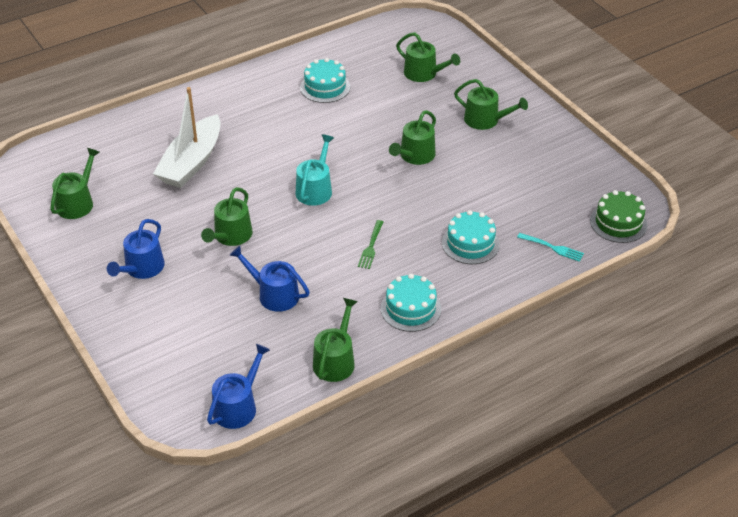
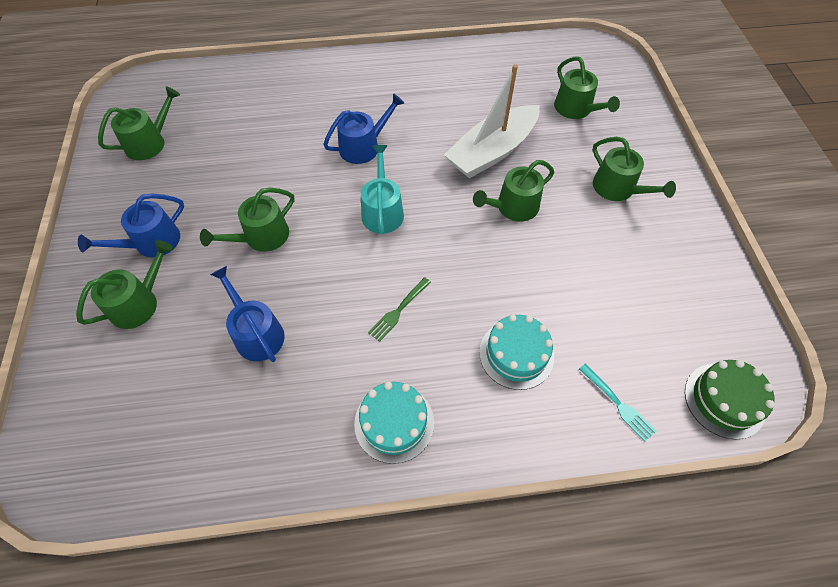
camera: 25 degrees right, 15 degrees up
(191, 162) = (282, 135): white boat -> white boat (492, 152)
(238, 406) = (116, 481): blue watering can -> blue watering can (363, 146)
(315, 189) = (382, 211): turquoise watering can -> turquoise watering can turned 45 degrees counterclockwise
(325, 87) = (463, 92): turquoise cake -> none
(335, 360) = (263, 463): green watering can -> green watering can (139, 303)

